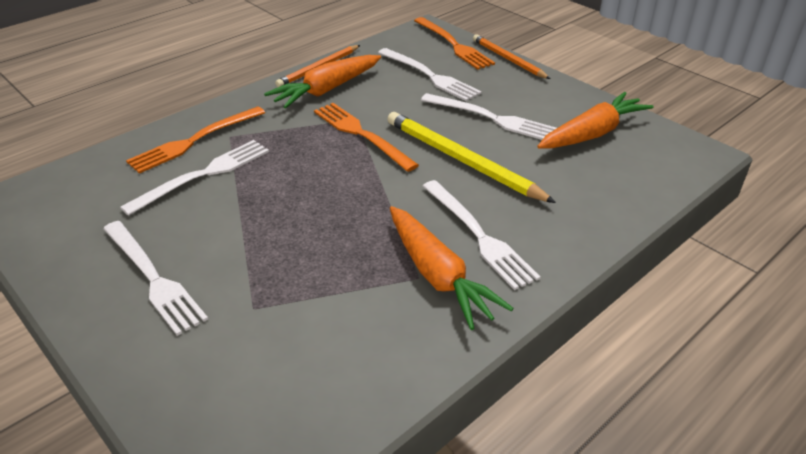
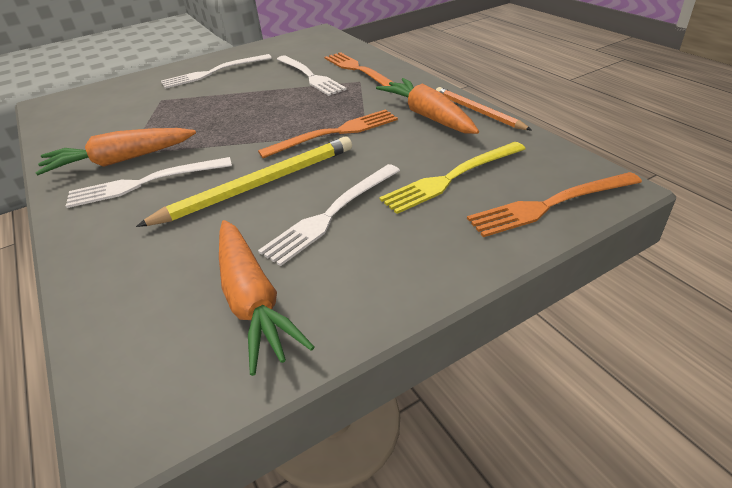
camera: 105 degrees right, 0 degrees up
(429, 76) = (451, 178): white fork -> yellow fork
(508, 59) = (500, 253): orange pencil -> none

